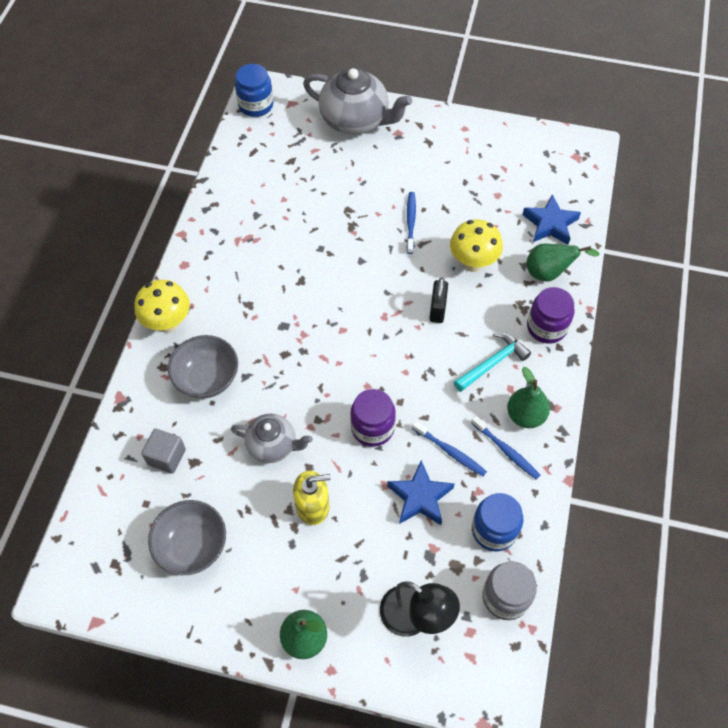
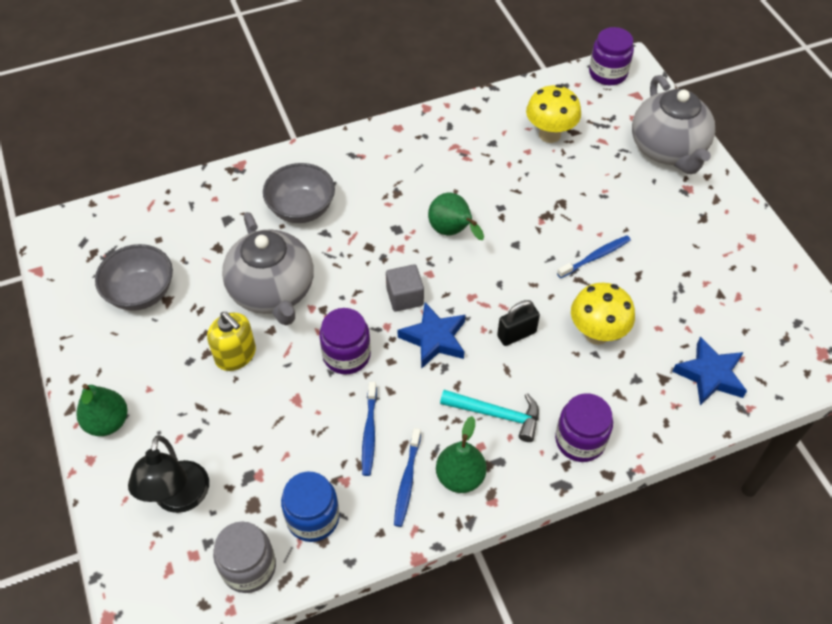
camera: 55 degrees right, 5 degrees down
(166, 457) = (209, 227): grey cube -> grey cube (405, 297)
(168, 323) = (333, 152): yellow mushroom -> yellow mushroom (549, 134)
(256, 105) = (607, 73): blue jar -> purple jar
(273, 445) = (273, 292): grey teapot -> grey teapot, size x1.68
(420, 497) = (303, 434): blue star -> blue star (434, 339)
(549, 273) = (648, 407): green pear -> green pear (452, 232)

